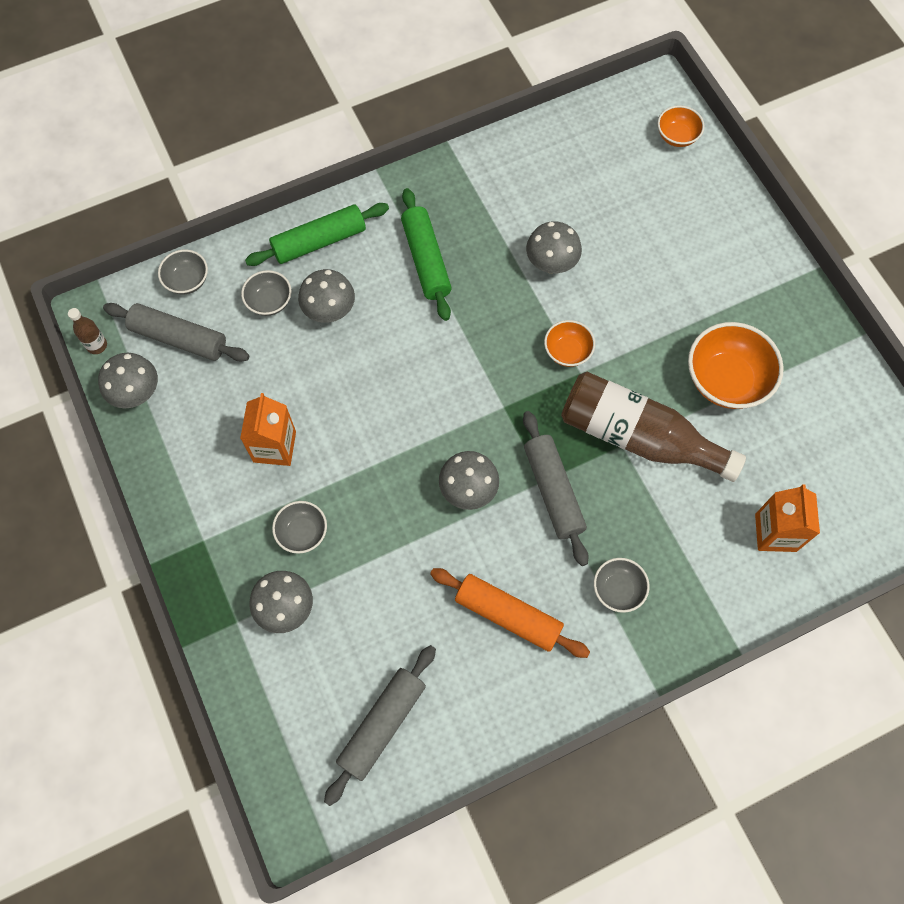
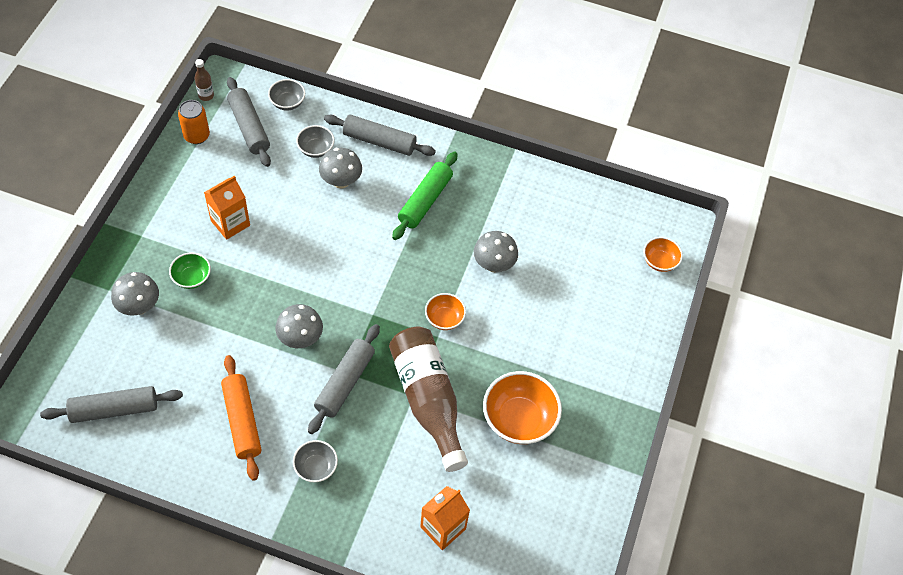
camera: 40 degrees right, 10 degrees down
(137, 393) = (196, 136): grey mushroom -> orange can
(302, 532) = (192, 278): grey bowl -> green bowl
(319, 241) = (379, 141): green rolling pin -> grey rolling pin

